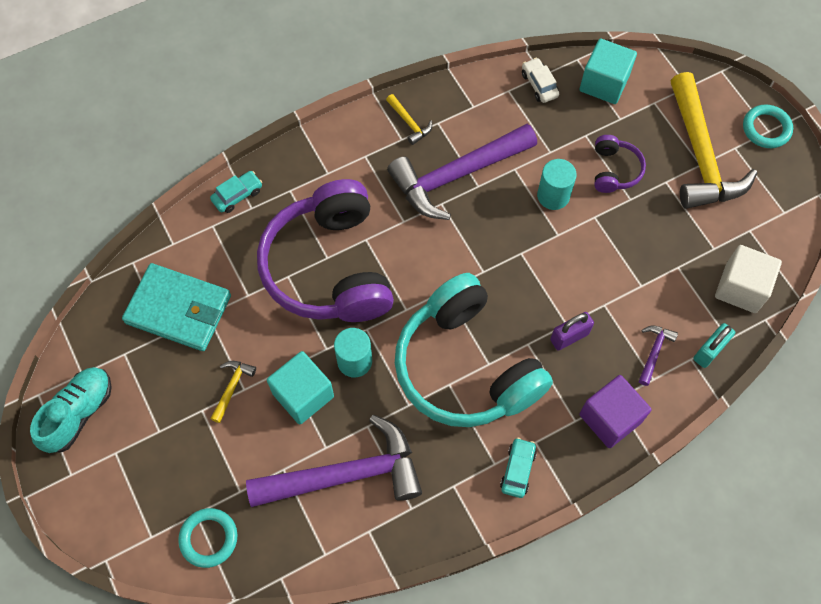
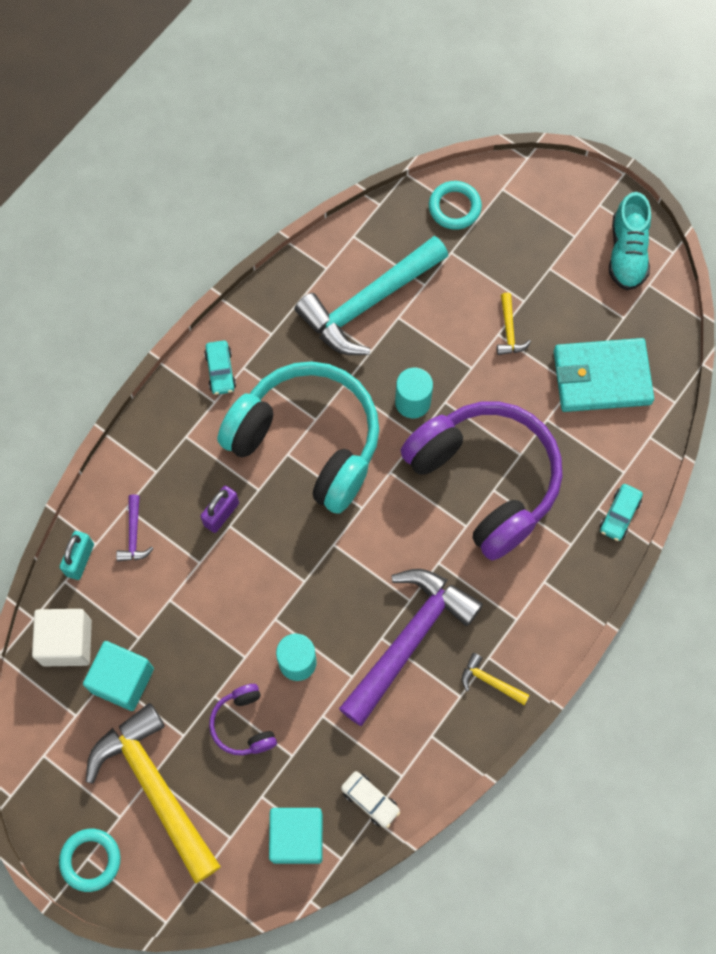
camera: 155 degrees right, 5 degrees up
(303, 395) = (442, 352): turquoise cube -> turquoise cube (122, 680)
(346, 474) = (368, 303): purple hammer -> turquoise hammer
(610, 418) = (154, 452): purple cube -> none

